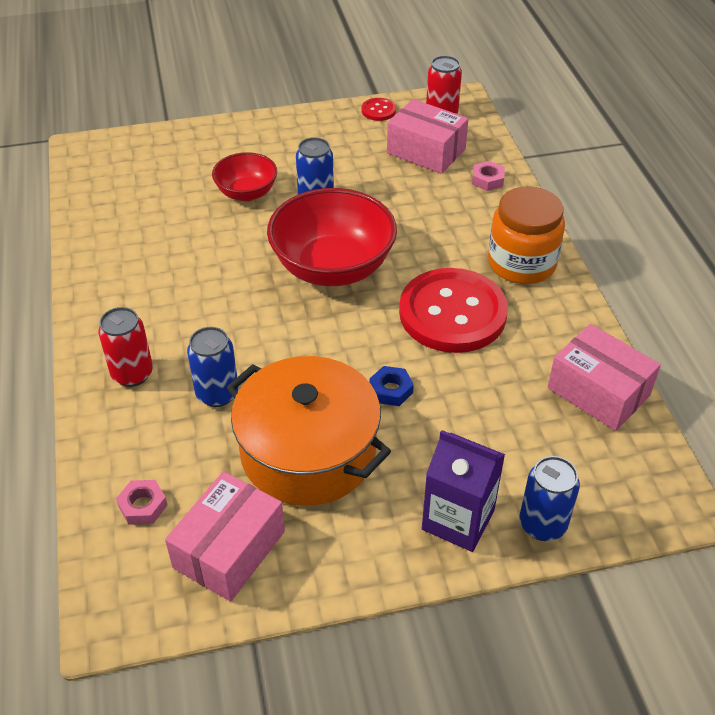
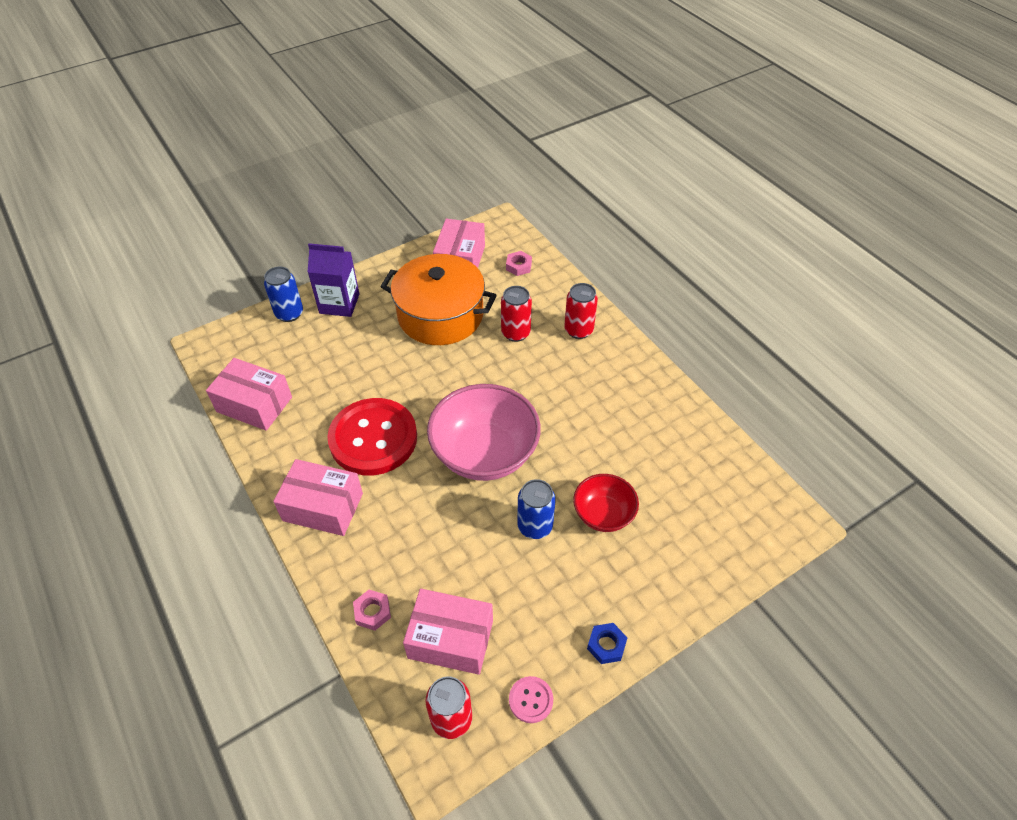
camera: 160 degrees right, 5 degrees up
(217, 394) = (515, 333): blue can -> red can
(332, 267) = (485, 453): red bowl -> pink bowl
(378, 110) = (531, 700): red button -> pink button
(391, 390) = (402, 366): blue nut -> blue nut (606, 645)
(521, 263) = (323, 507): orange jar -> pink box

